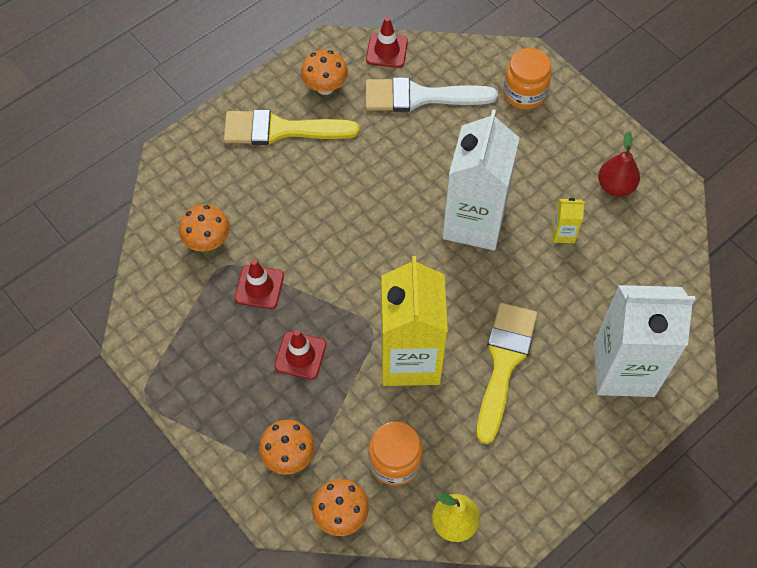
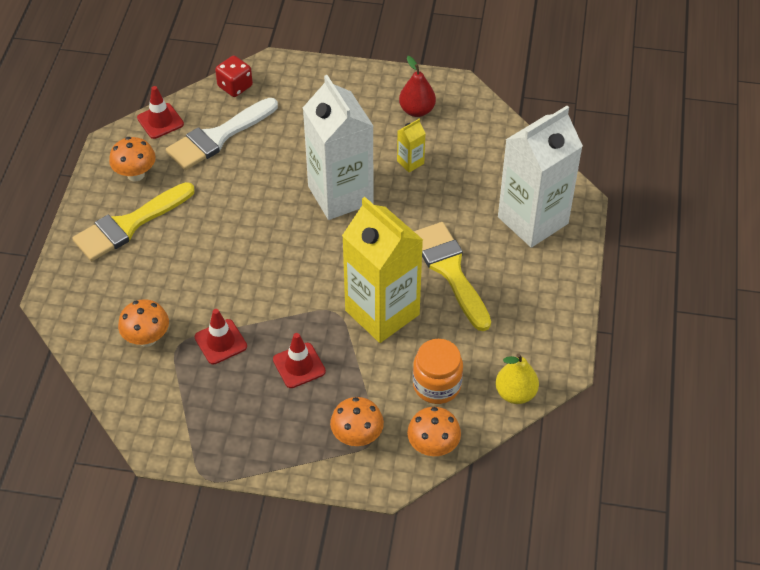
camera: 40 degrees left, 10 degrees down
(476, 58) = (235, 86): none -> red dice
(524, 93) = (294, 89): orange jar -> none

